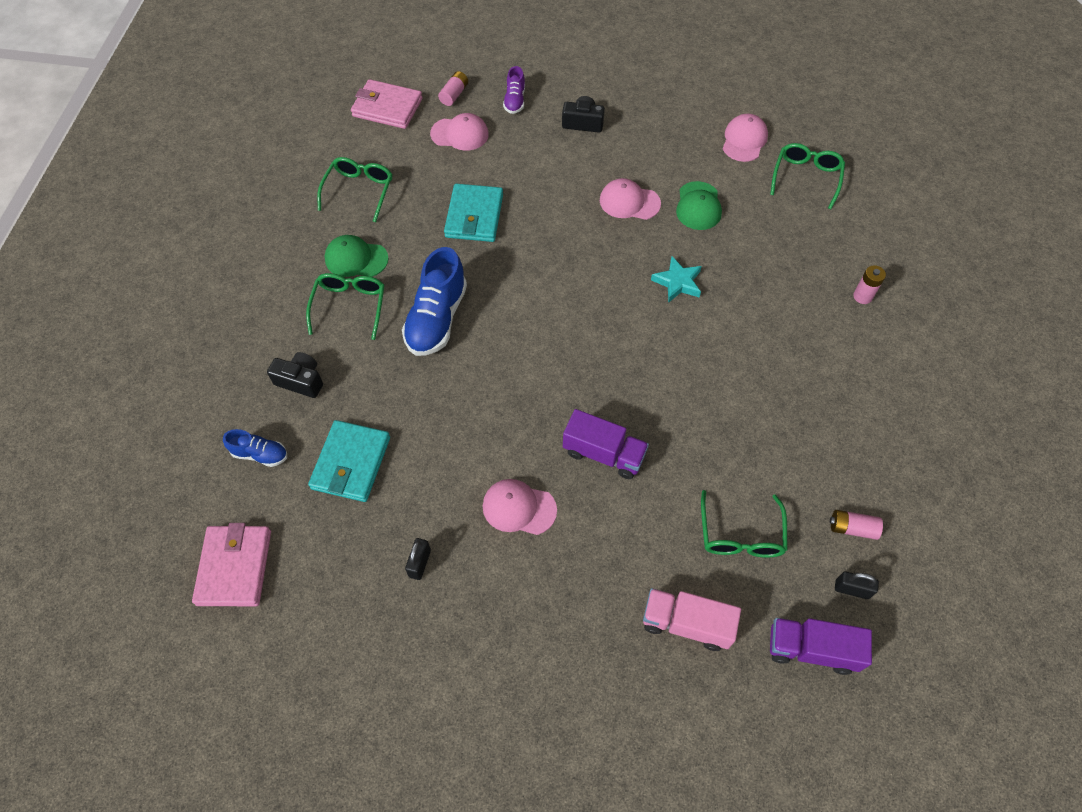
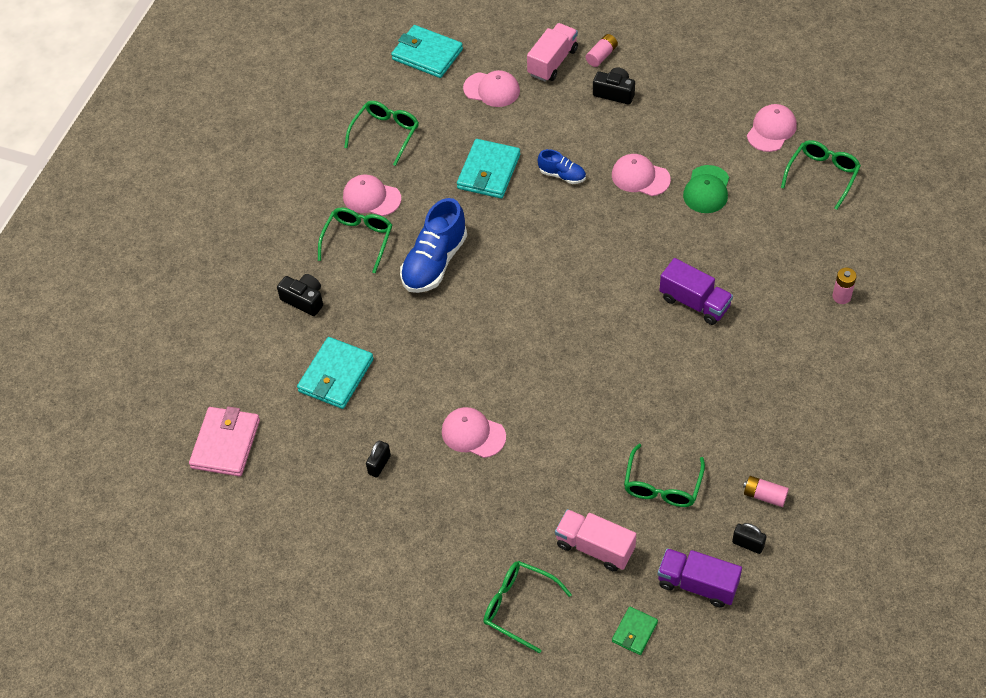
camera: 15 degrees right, 5 degrees down
(260, 454) = (260, 356): blue shoe -> blue shoe (562, 175)
(356, 259) = (371, 197): green cap -> pink cap
(387, 107) = (427, 54): pink wallet -> turquoise wallet
(454, 95) = (494, 49): pink battery -> pink battery (601, 56)
(515, 101) = (552, 62): purple shoe -> pink truck
(603, 453) = (558, 400): purple truck -> purple truck (694, 302)
(617, 716) = (518, 606): none -> green glasses
(677, 282) = (666, 259): turquoise star -> none
(758, 724) = (634, 632): none -> green wallet

